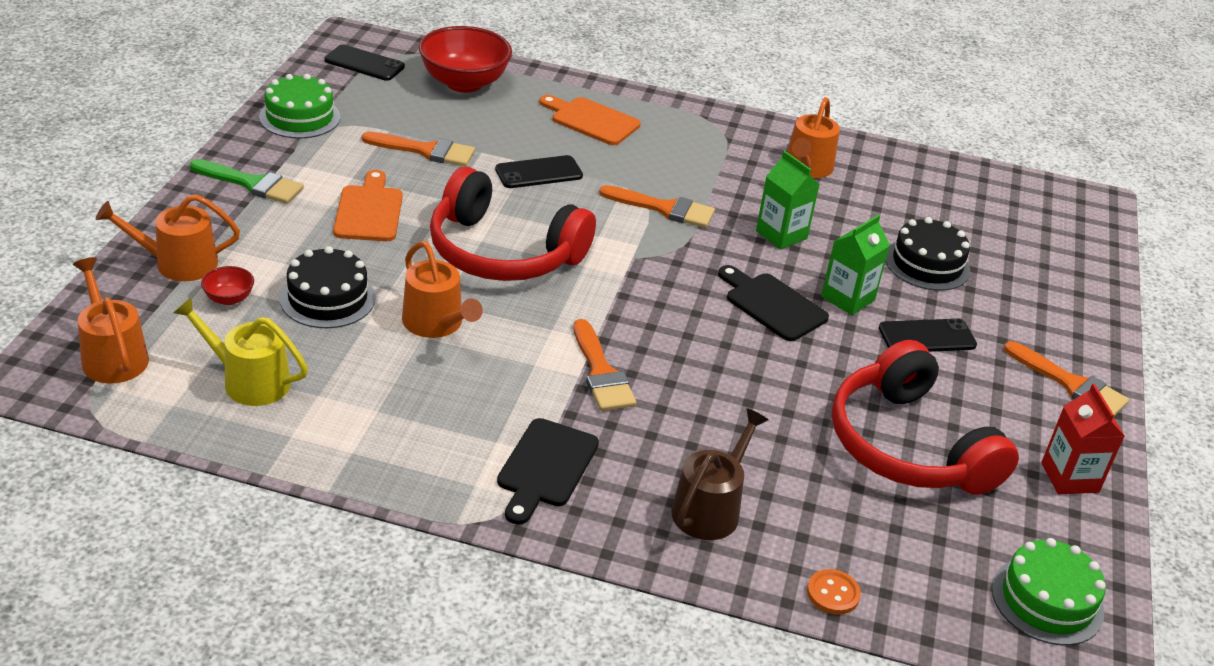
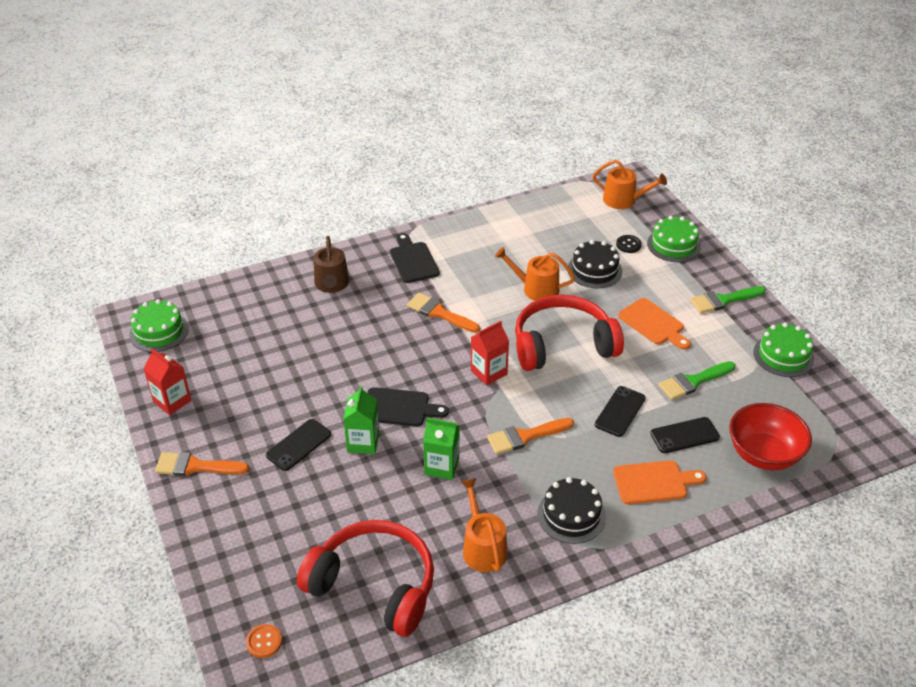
camera: 145 degrees right, 5 degrees up
(178, 263) = (673, 245): orange watering can -> green cake
(229, 298) = (628, 245): red bowl -> black button
(249, 381) = (564, 222): yellow watering can -> none
(364, 63) = (834, 424): black phone -> black phone (684, 435)
(425, 151) = (693, 381): orange brush -> green brush
(626, 277) = (489, 372): none -> red carton
(833, 593) = (254, 282): orange button -> orange button (264, 642)
(908, 445) = (265, 368): red headphones -> red headphones (374, 586)
(927, 264) = (336, 508): black cake -> black cake (571, 515)

